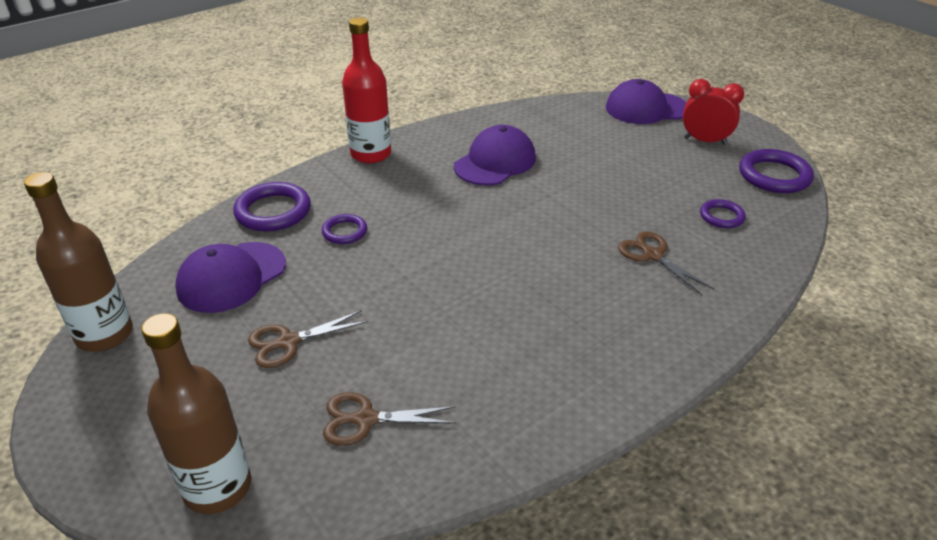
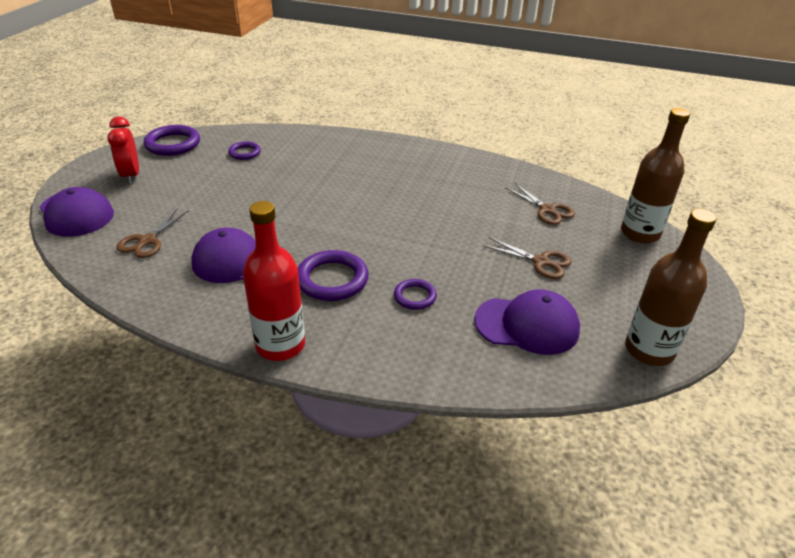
camera: 125 degrees left, 0 degrees up
(273, 211) = (432, 356): purple ring -> purple ring (332, 279)
(652, 255) = (312, 166): brown scissors -> brown scissors (147, 241)

